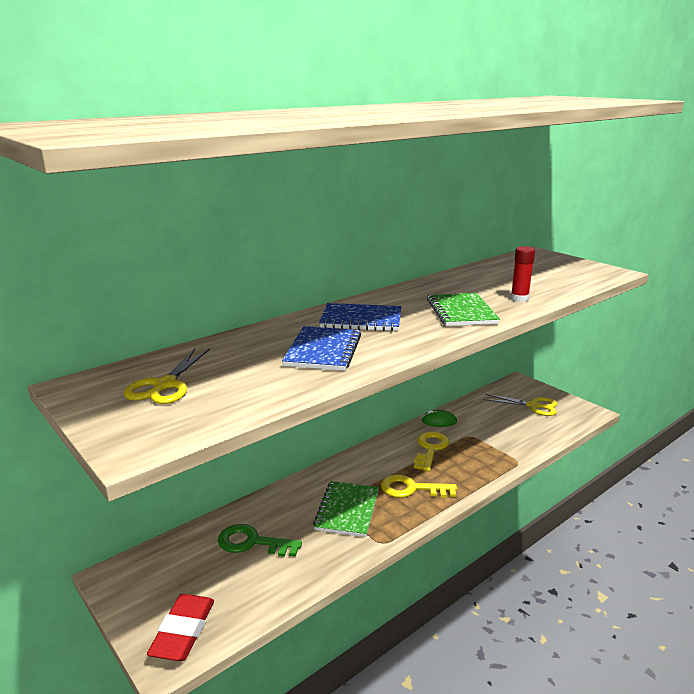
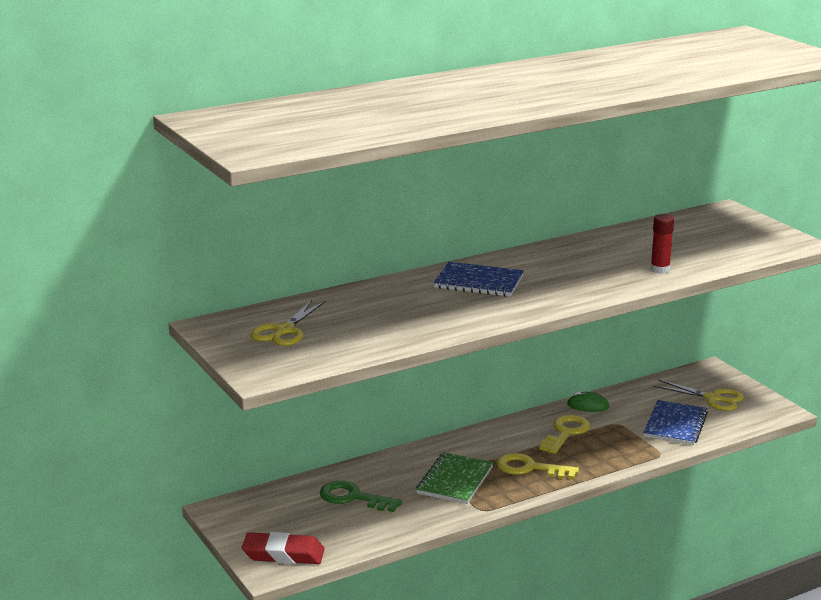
camera: 10 degrees right, 0 degrees up
(183, 631) = (283, 554): red eraser -> red eraser turned 75 degrees clockwise
(323, 350) = (430, 311): blue notebook -> blue notebook (675, 425)
(461, 312) = (587, 280): green notebook -> none

